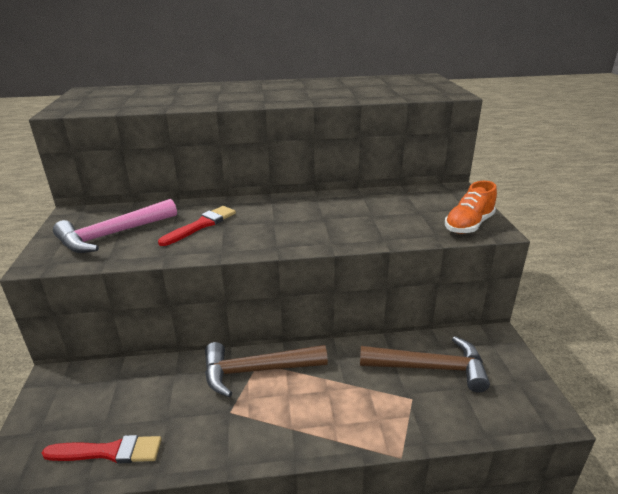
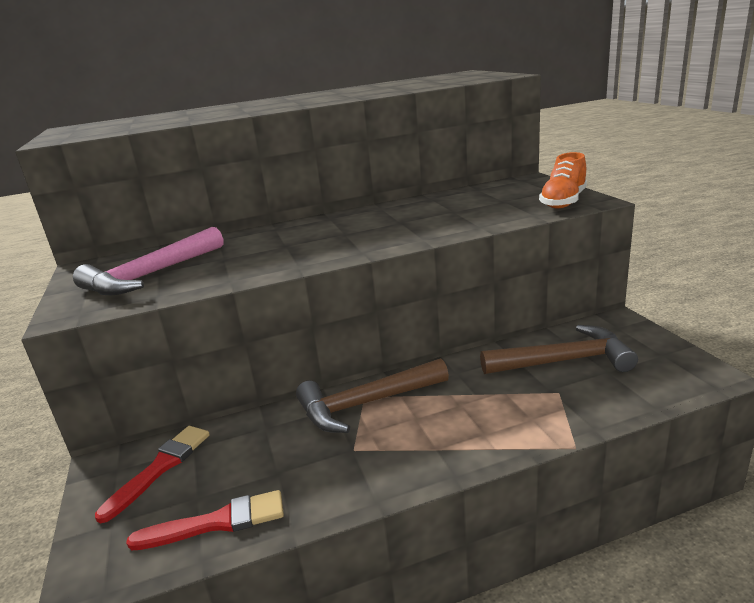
camera: 10 degrees left, 5 degrees down
(201, 225) = (258, 250): red brush -> red brush (160, 468)

